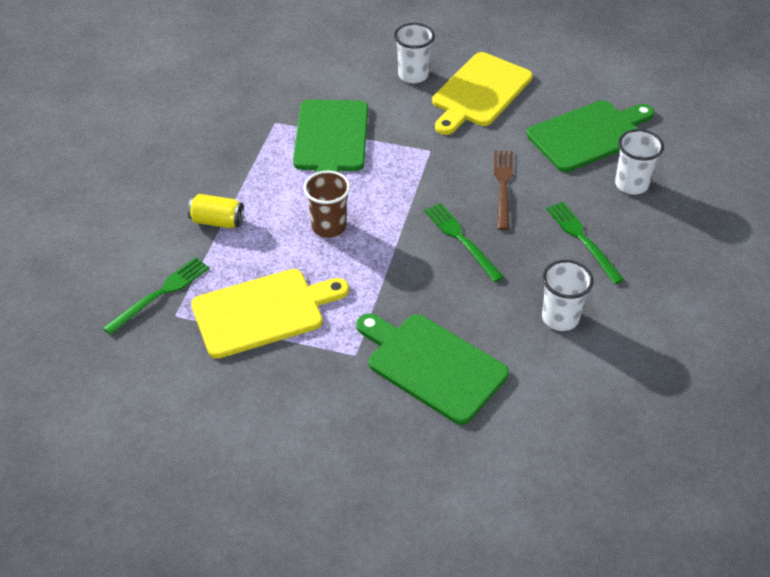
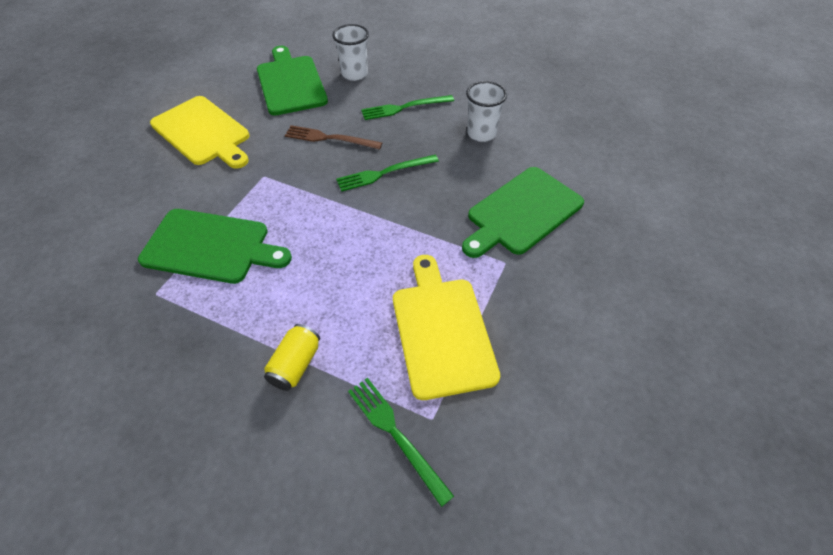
camera: 80 degrees left, 5 degrees up
(329, 227) = (338, 263): brown cup -> none
(413, 75) = (149, 171): white cup -> none

